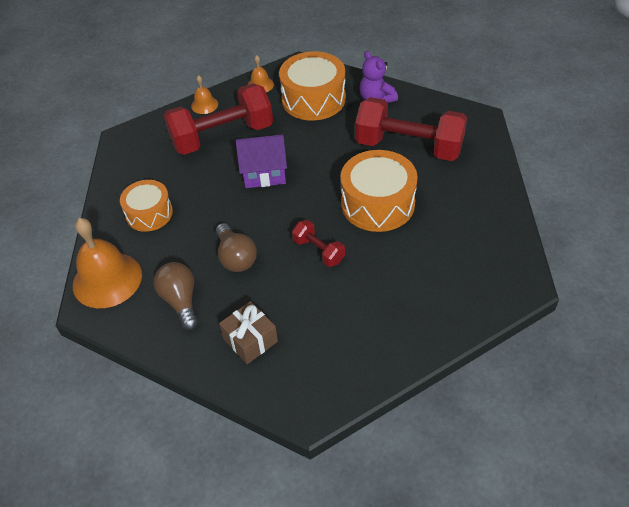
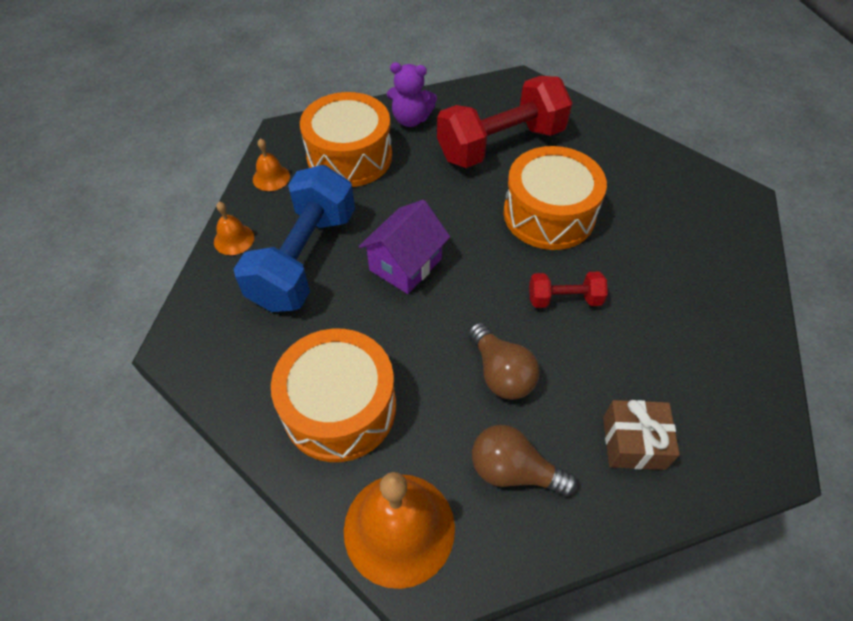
camera: 50 degrees left, 5 degrees up
(149, 213) = (339, 408): orange drum -> orange drum, size x1.56
(222, 136) = (304, 259): red dumbbell -> blue dumbbell
(236, 257) = (500, 373): brown light bulb -> brown light bulb turned 45 degrees clockwise

